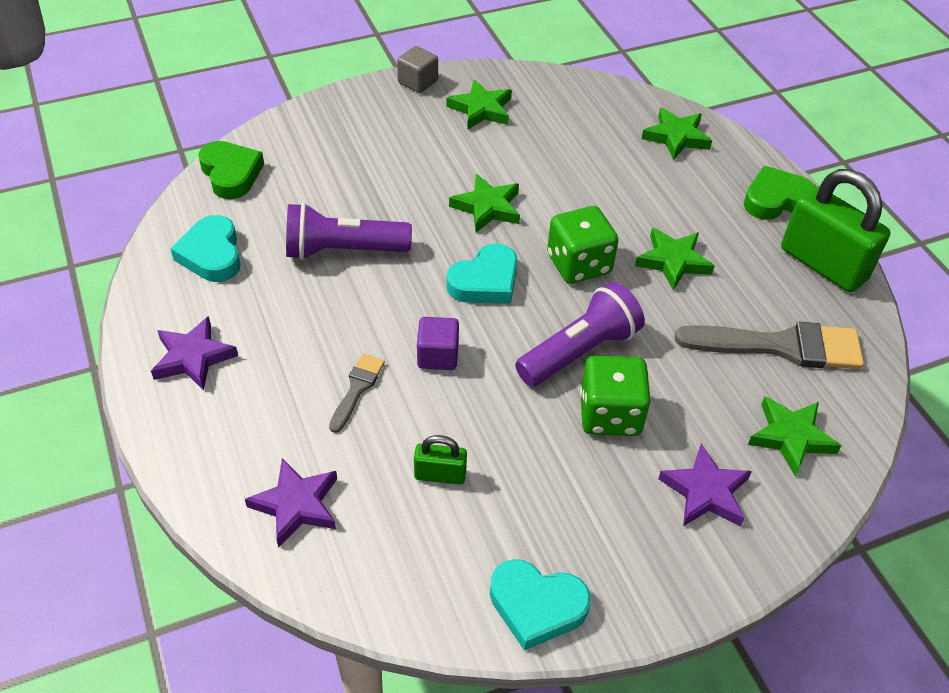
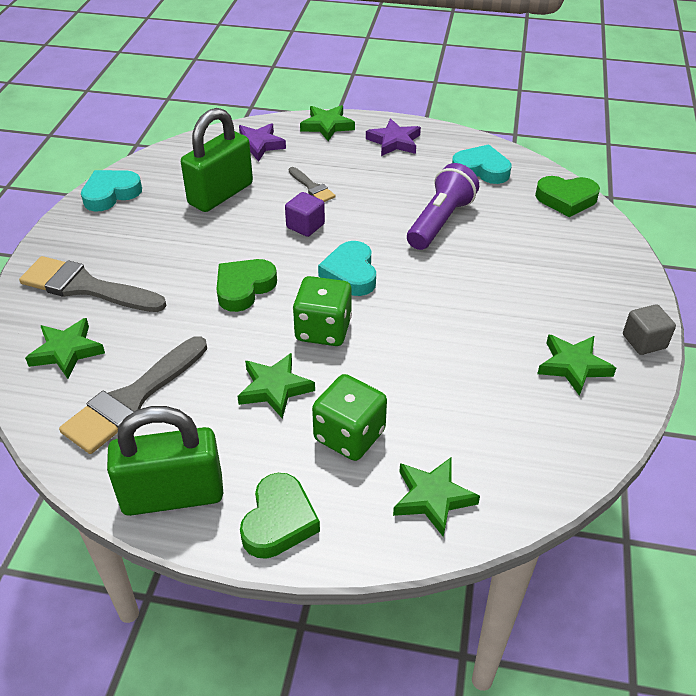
camera: 125 degrees right, 5 degrees down
(440, 475) = (220, 194): green padlock -> green padlock, size x2.10
(487, 207) = (430, 309): green star -> green star (327, 126)
(579, 351) = (244, 288): purple flashlight -> green heart
(610, 414) = (182, 276): green dice -> green dice (349, 435)
(705, 491) = (86, 287): purple star -> grey brush

